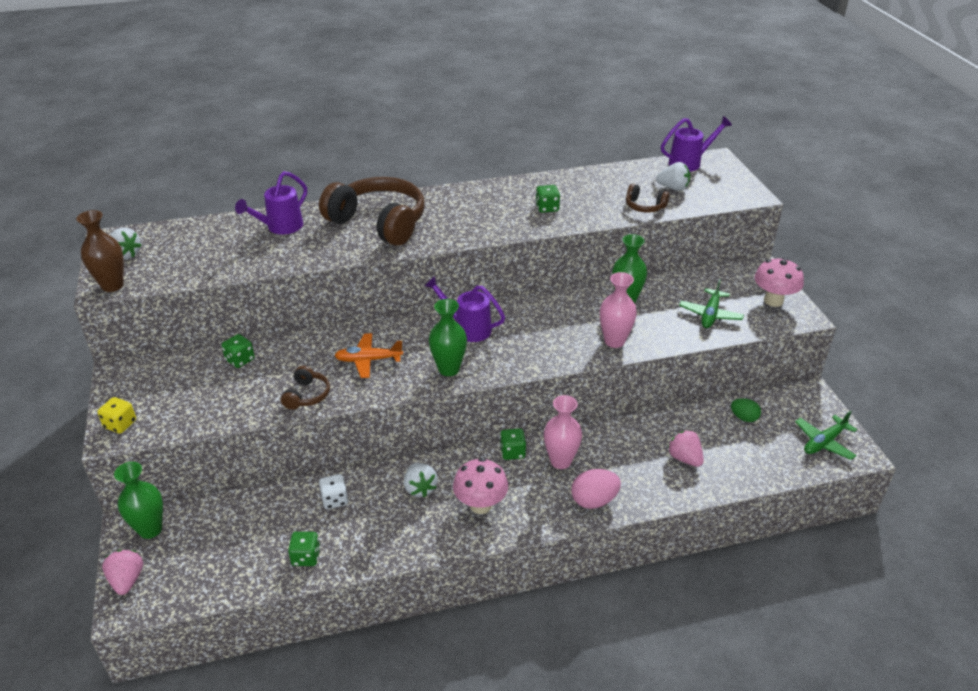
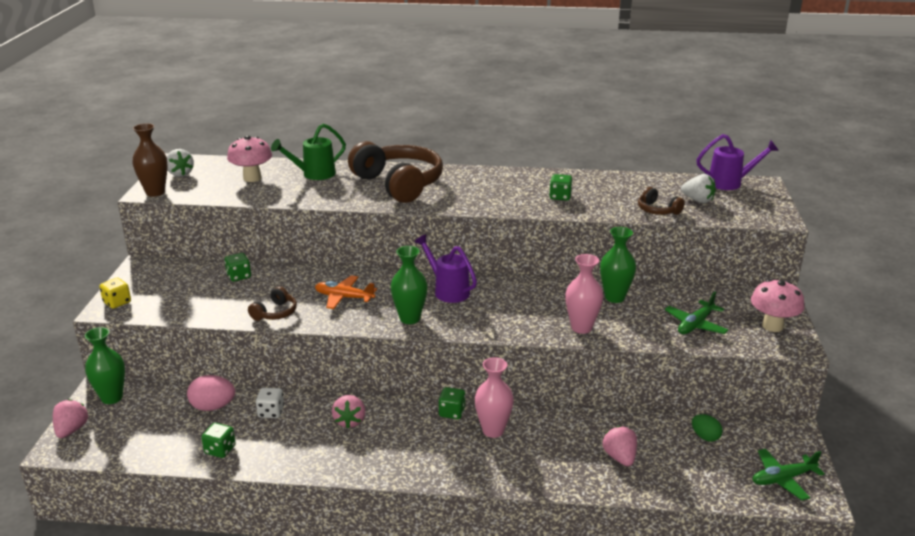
camera: 20 degrees right, 10 degrees down
(280, 227) = (314, 174): purple watering can -> green watering can
(420, 488) = (350, 421): white strawberry -> pink strawberry
(480, 505) = (395, 448): pink mushroom -> pink mushroom (252, 178)
(594, 500) = (505, 471): pink egg -> pink egg (213, 407)

